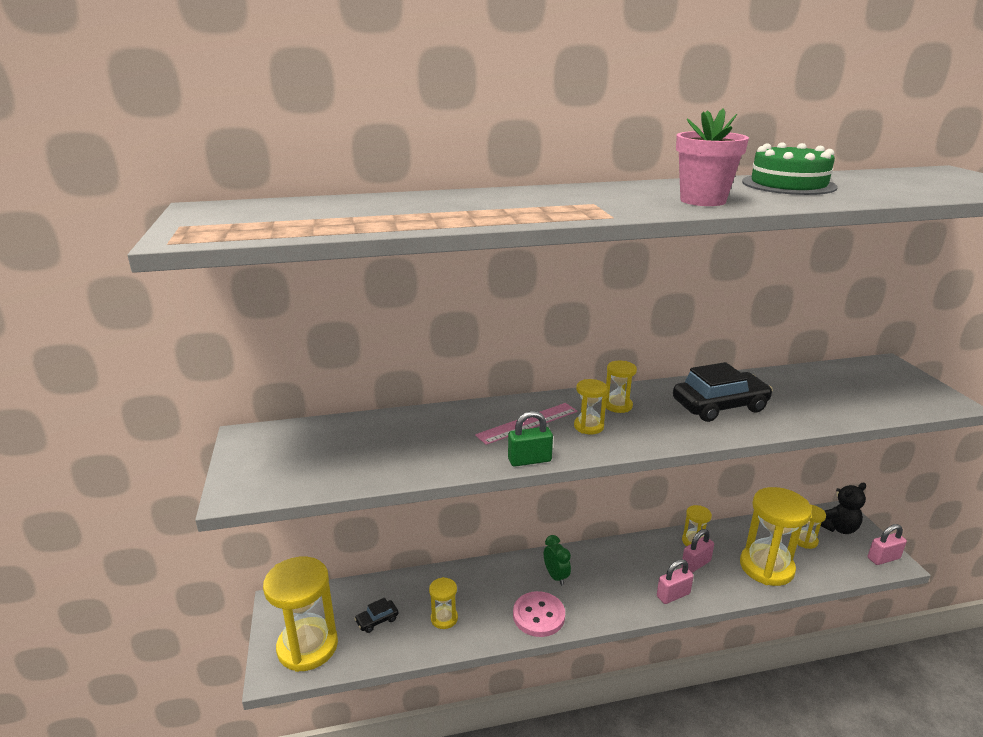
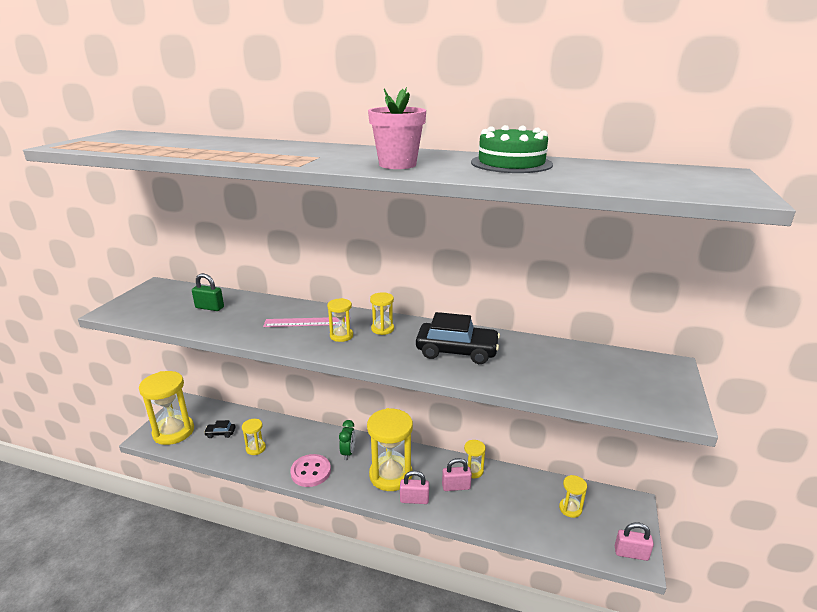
camera: 30 degrees right, 0 degrees up
(529, 460) = (273, 344): green padlock -> green padlock (209, 307)
(766, 567) = (511, 513): yellow hourglass -> yellow hourglass (391, 475)
(838, 528) = (614, 512): black teddy bear -> none

